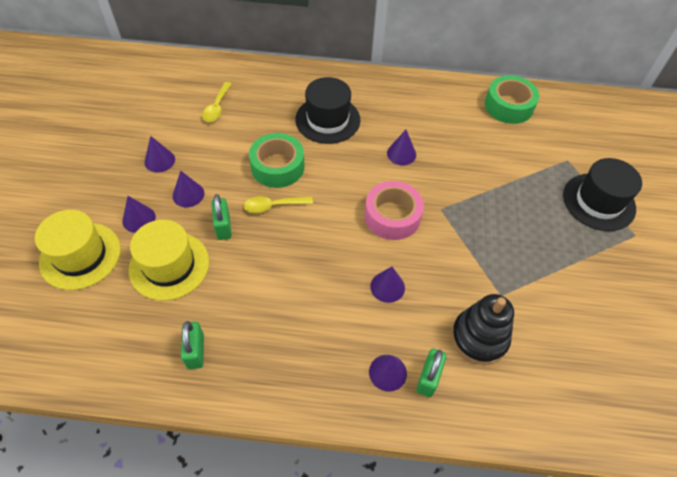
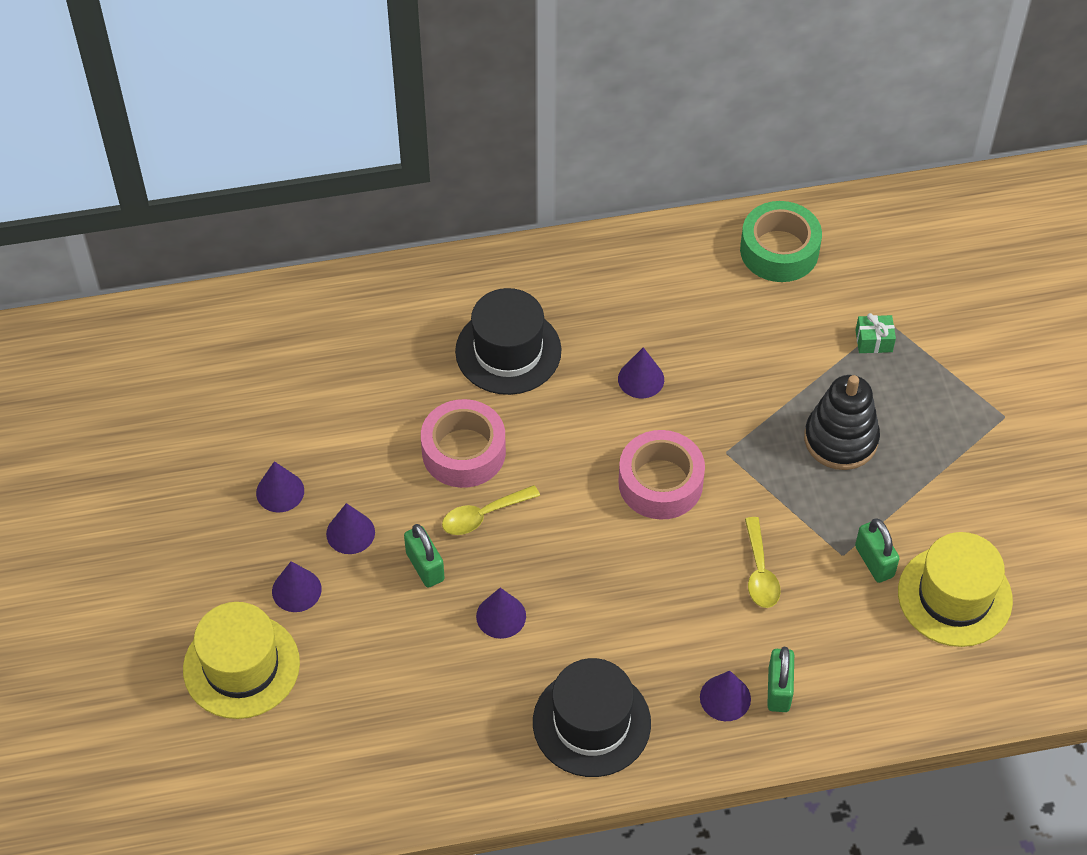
camera: 15 degrees left, 0 degrees up
(169, 265) = (375, 644): yellow hat -> yellow hat (954, 596)
(195, 351) = (466, 744): green padlock -> green padlock (874, 561)
(217, 107) = (325, 377): yellow spoon -> yellow spoon (760, 572)
(277, 167) = (464, 452): green tape -> pink tape
(387, 287) = (687, 587): purple cone -> purple cone (501, 616)
(479, 338) = (828, 620): black stacking toy -> black stacking toy (840, 439)
(555, 168) = (873, 341): none -> green gift
(598, 202) = (945, 378): black hat -> black hat (591, 723)

